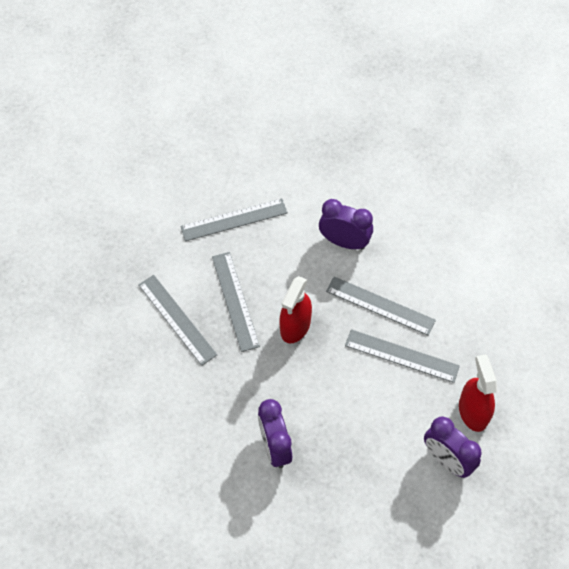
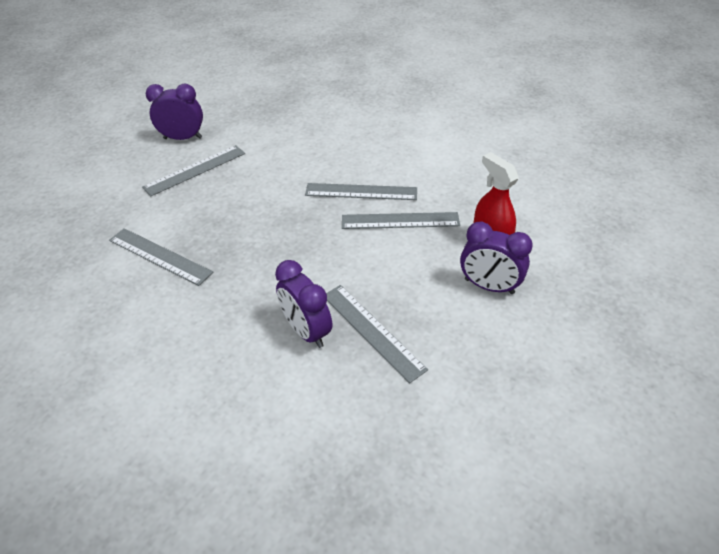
camera: 20 degrees left, 15 degrees down
(235, 301) = (217, 226): grey ruler -> grey ruler (372, 331)
(295, 326) = (286, 228): red spray bottle -> none
(344, 242) = (306, 159): purple clock -> purple clock (183, 138)

